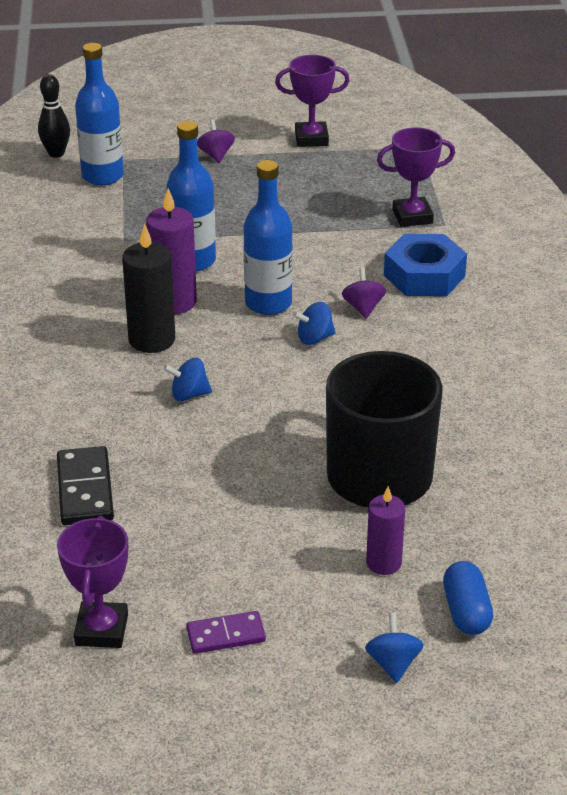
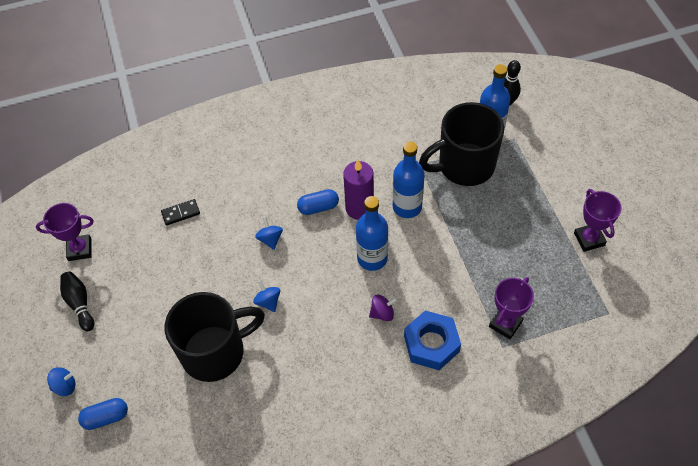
camera: 80 degrees right, 20 degrees up
(85, 489) = (180, 213): black domino -> black domino, size x0.65
(147, 204) = (464, 166): none -> black mug
(152, 340) = (318, 207): black candle -> blue capsule
(216, 155) = (541, 187): purple spinning top -> none
(226, 635) = (80, 304): purple domino -> black bowling pin
(314, 338) = (341, 292): blue spinning top -> blue spinning top (268, 301)
(383, 563) = (140, 368): purple candle -> none
(412, 216) = (505, 324): purple trophy -> purple trophy turned 60 degrees clockwise

